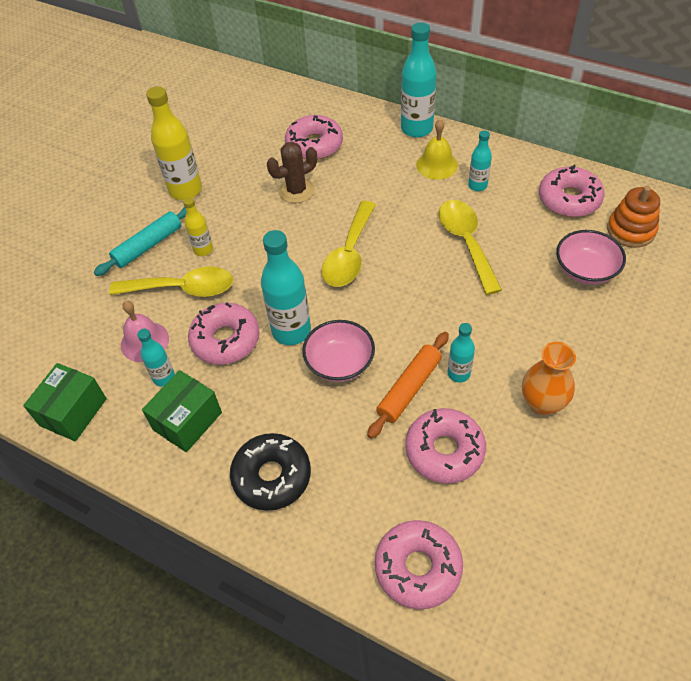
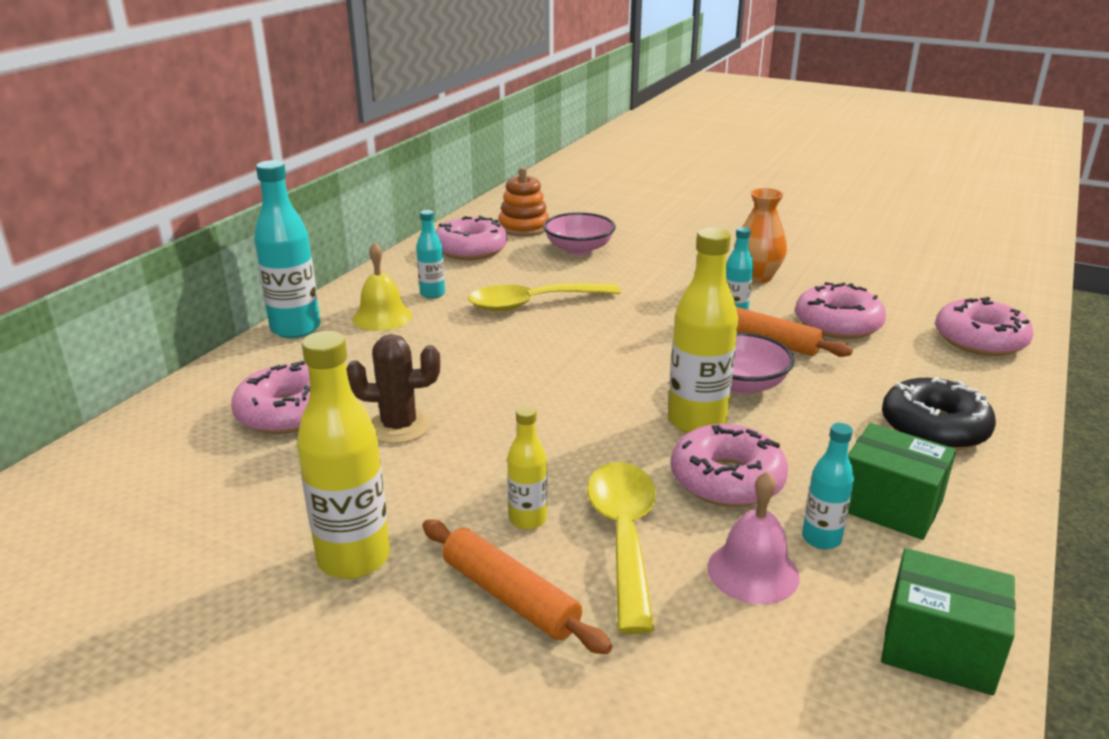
camera: 95 degrees left, 25 degrees down
(148, 245) = (509, 596): turquoise rolling pin -> orange rolling pin
(291, 331) = (696, 421): turquoise bottle -> yellow bottle
(296, 191) = (399, 426): brown cactus -> brown cactus turned 60 degrees counterclockwise
(349, 254) = (547, 379): yellow spoon -> none

